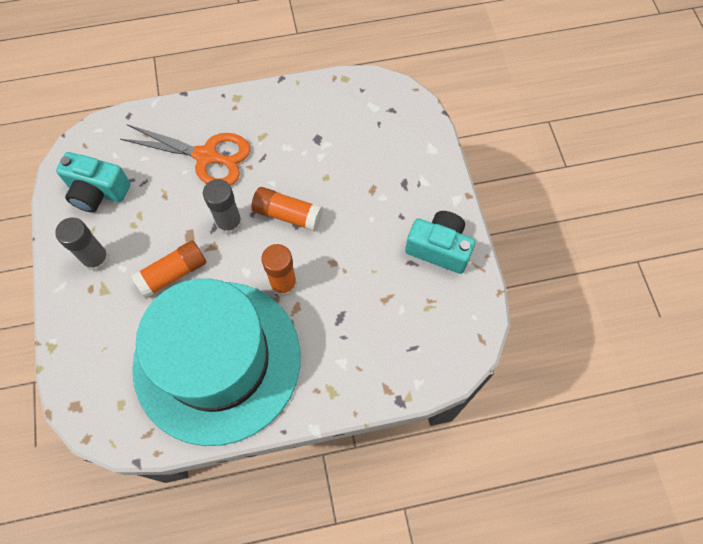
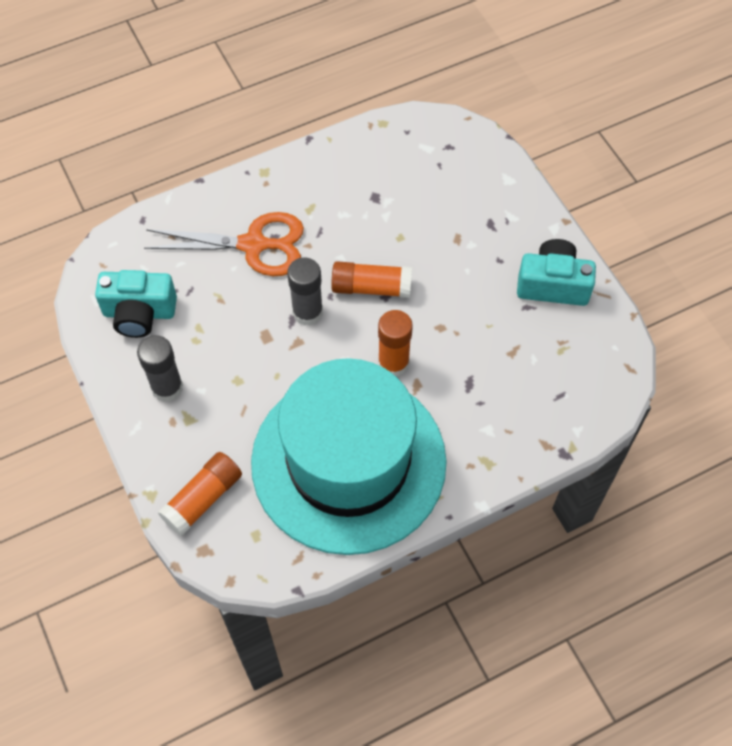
camera: 15 degrees left, 5 degrees down
(173, 273) = (263, 382): orange glue stick -> orange glue stick (203, 499)

